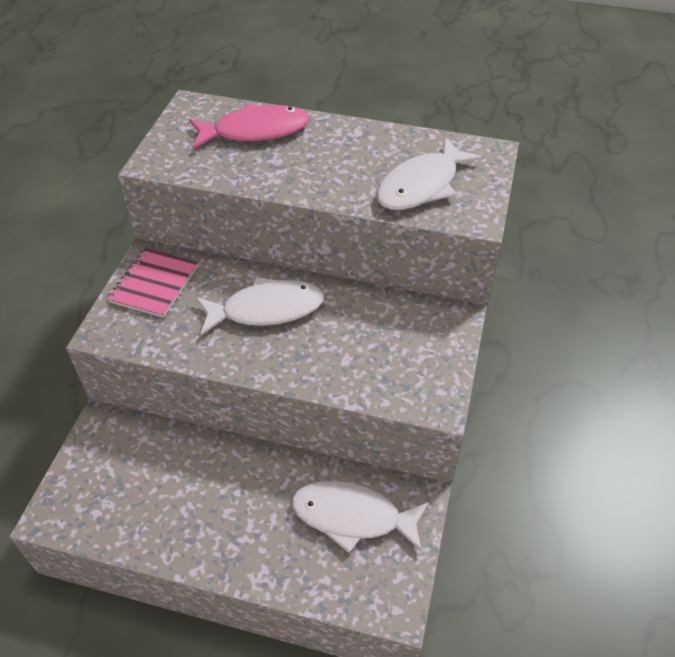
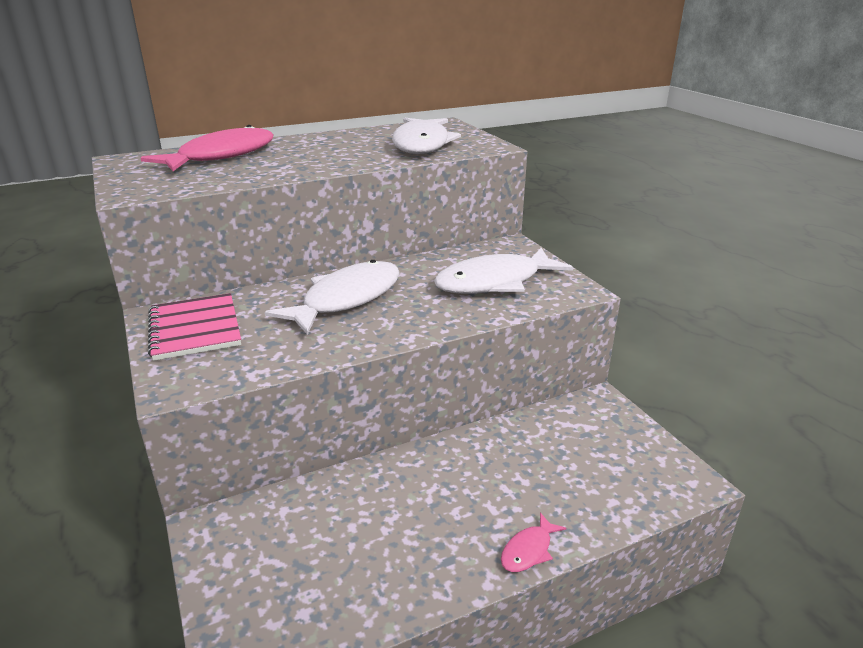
camera: 40 degrees left, 20 degrees down
(237, 570) = (528, 550): none -> pink fish
(352, 516) = (569, 444): white fish -> white fish (494, 282)

